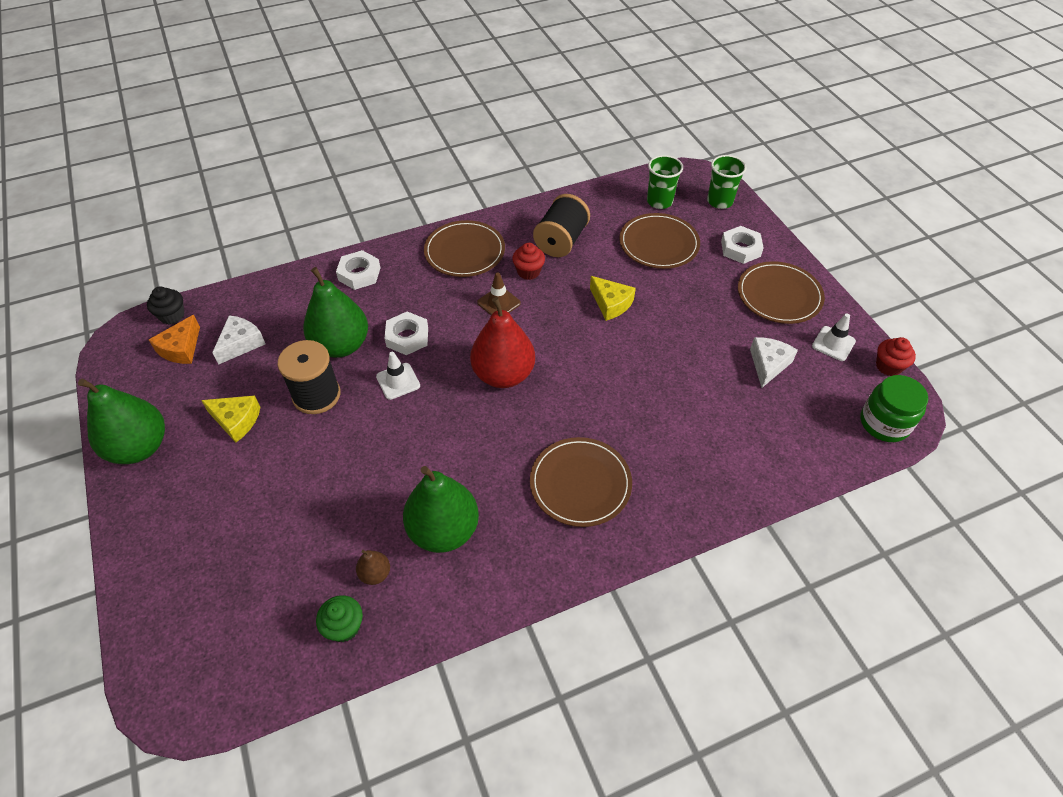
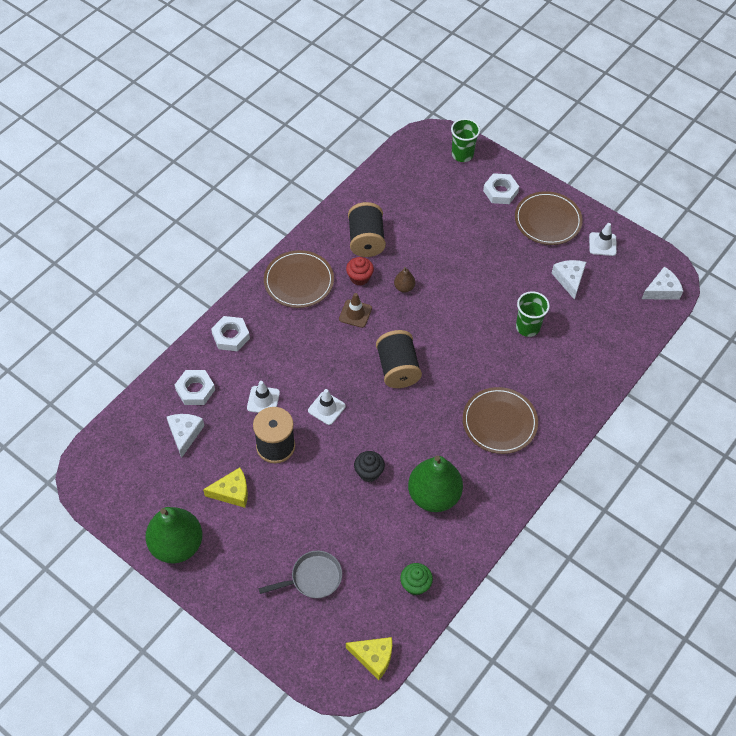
camera: 30 degrees left, 5 degrees up
(172, 315) = (109, 437): black cupcake -> black cupcake (369, 472)
(181, 348) = (140, 459): orange cheese -> none
(240, 555) = (313, 578): none -> grey pan
(341, 345) = (263, 400): green pear -> white traffic cone
(375, 574) = (410, 544): brown pear -> brown pear (404, 287)
(407, 337) = (307, 371): white nut -> white nut (195, 390)
(503, 374) = (397, 369): red pear -> black spool
(611, 304) = (436, 278): yellow cheese -> yellow cheese (373, 657)
(659, 201) = (418, 173): green cup -> green cup (527, 327)
(659, 244) = (440, 212): brown plate -> none
(884, 423) = (662, 290): green jar -> white cheese
(888, 366) = (645, 246): red cupcake -> none

